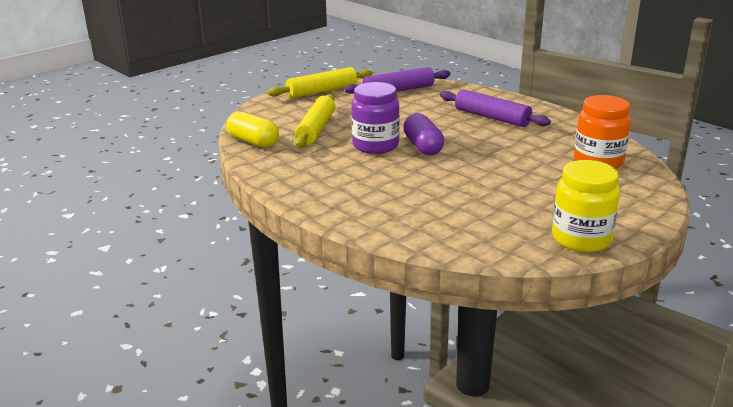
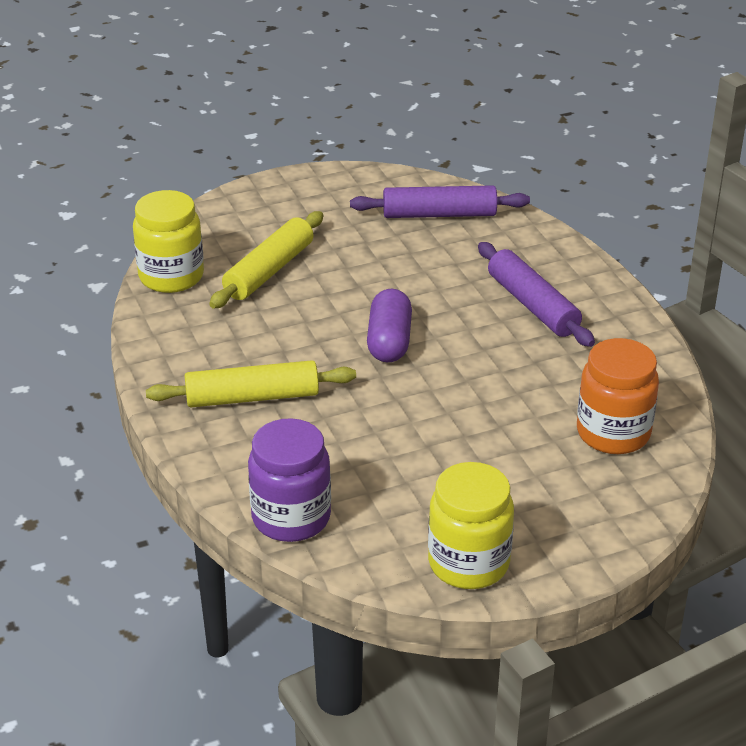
camera: 20 degrees right, 10 degrees up
(253, 142) = (171, 276): yellow capsule -> yellow jar
(322, 91) = (328, 192): yellow rolling pin -> yellow rolling pin (252, 397)
(375, 145) = (326, 323): purple jar -> purple jar (291, 517)

